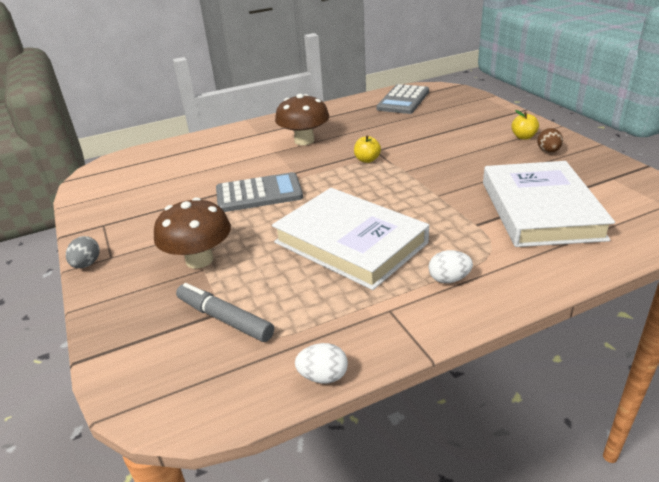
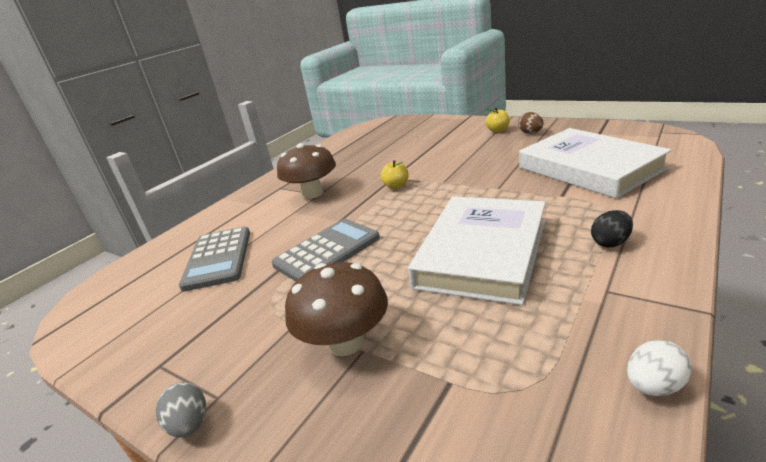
camera: 30 degrees left, 5 degrees down
(224, 319) = (464, 388): grey marker -> none
(350, 243) = (482, 253): white book -> white book turned 75 degrees counterclockwise
(403, 100) = (363, 138): grey calculator -> grey calculator (218, 258)
(449, 279) = (610, 242): white egg -> black egg

